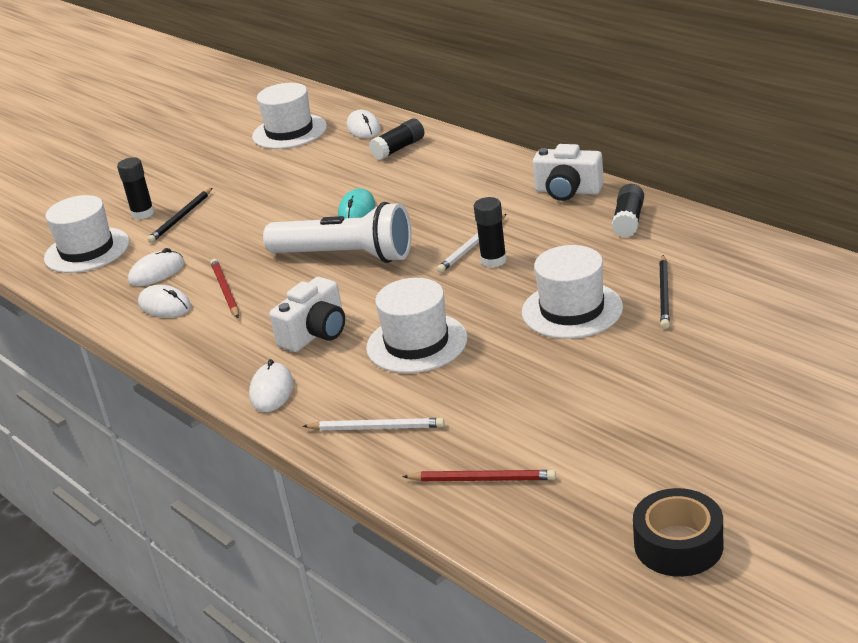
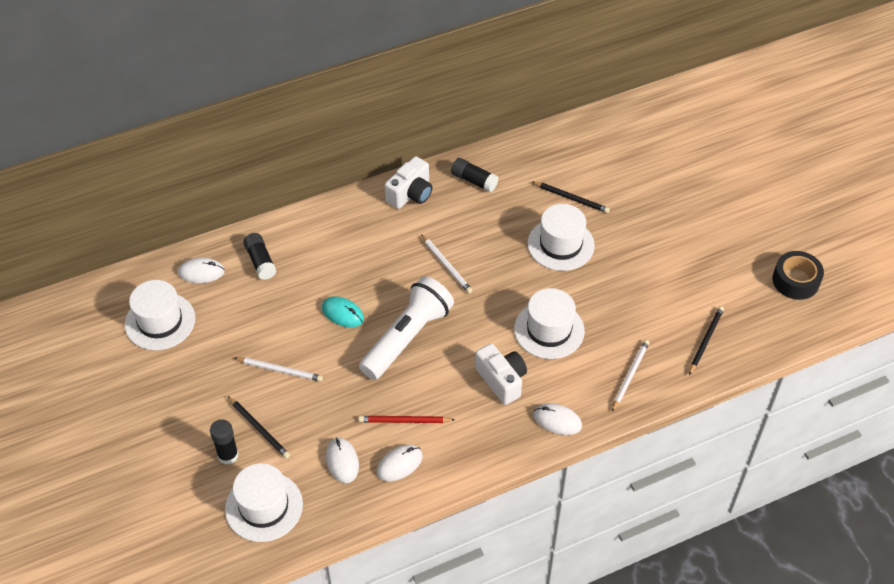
camera: 75 degrees left, 20 degrees up
(260, 204) = (280, 370): none -> white pencil
(482, 479) = (705, 340): red pencil -> black pencil
(493, 260) = (474, 261): black glue stick -> none

